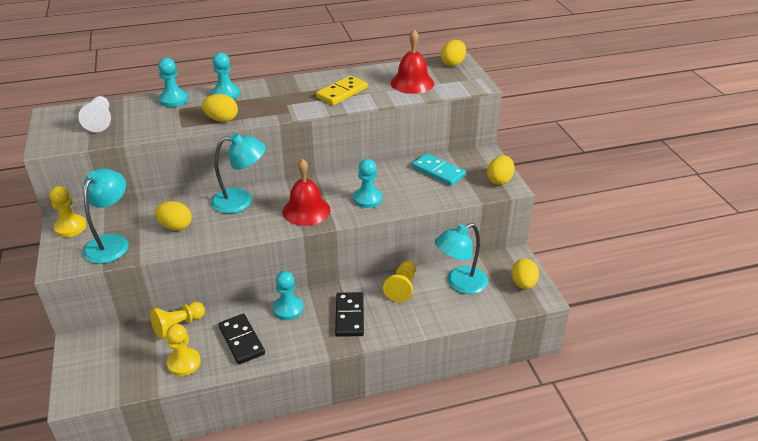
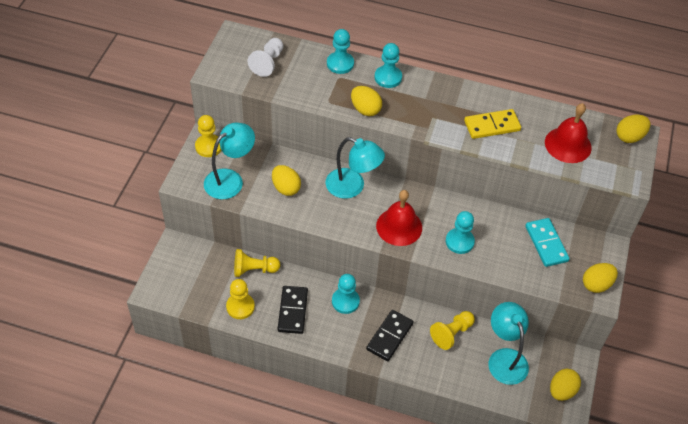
camera: 30 degrees right, 15 degrees up
(460, 284) = (505, 358): turquoise lamp -> turquoise lamp turned 75 degrees clockwise

